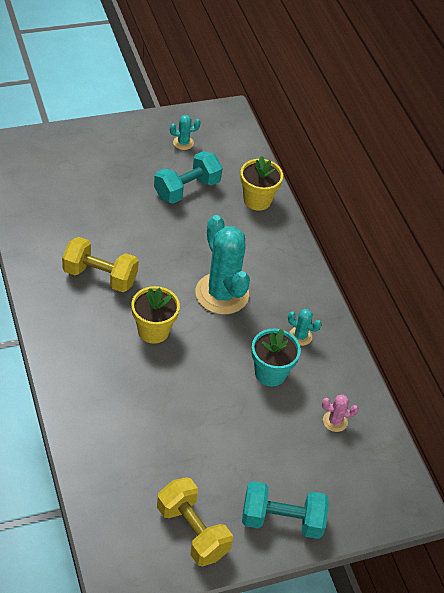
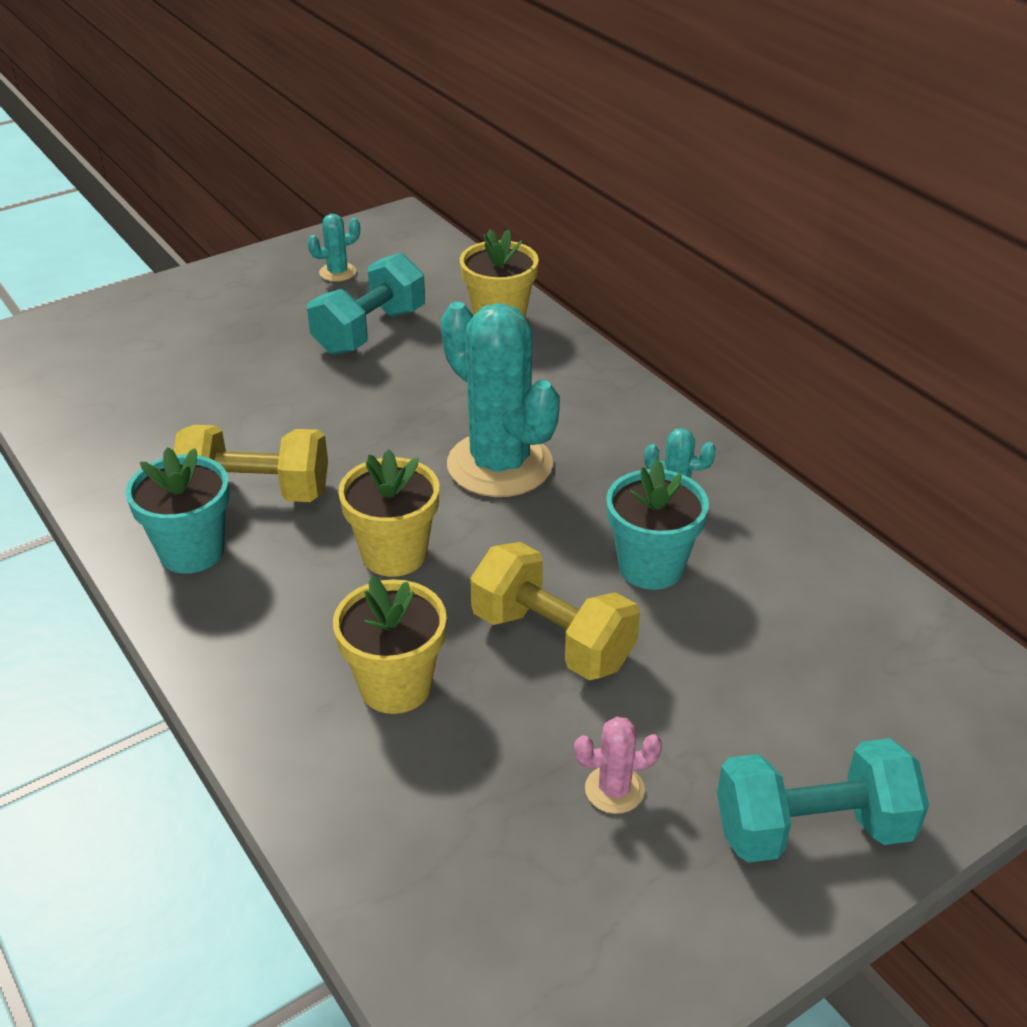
camera: 10 degrees left, 10 degrees down
(61, 301) = (192, 551): none -> turquoise flower pot
(131, 399) = (395, 686): none -> yellow flower pot
(192, 531) = (635, 913): yellow dumbbell -> yellow dumbbell (552, 639)
(335, 421) = (814, 615): pink cactus -> pink cactus (614, 790)

